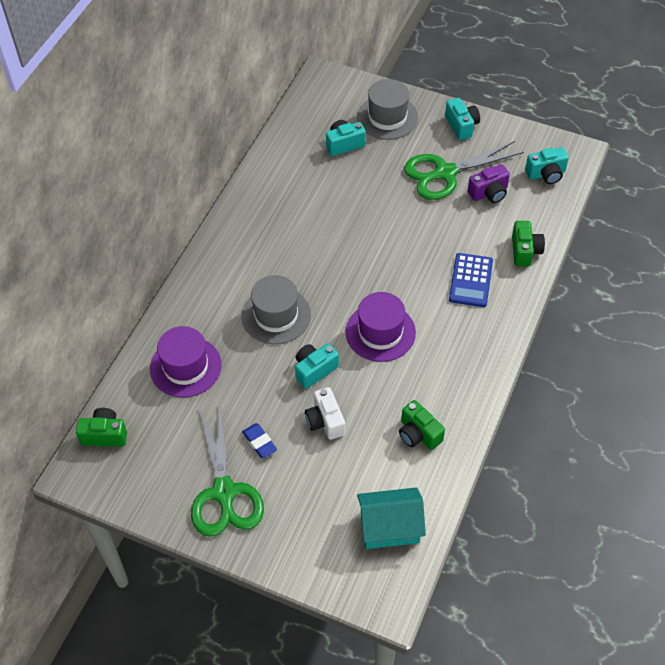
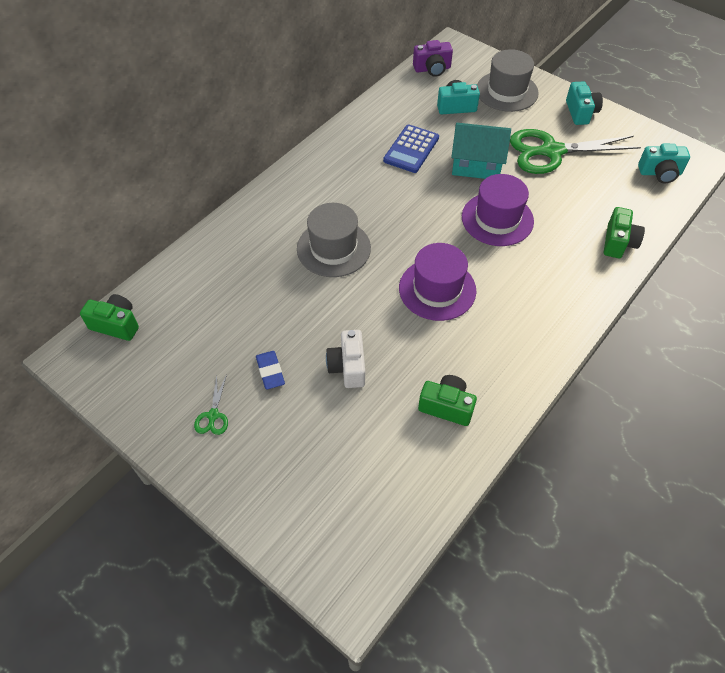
camera: 15 degrees right, 0 degrees up
(185, 367) = (224, 277): purple hat -> purple hat (497, 219)
(224, 492) = (213, 415): green scissors -> green scissors, size x0.41
(314, 370) = (354, 311): turquoise camera -> none
(389, 527) = (381, 504): turquoise house -> turquoise house (476, 165)
(418, 434) = (446, 406): green camera -> green camera turned 135 degrees clockwise
(470, 280) = (550, 259): blue calculator -> blue calculator (411, 149)
(489, 193) = (593, 179): purple camera -> purple camera (432, 69)

